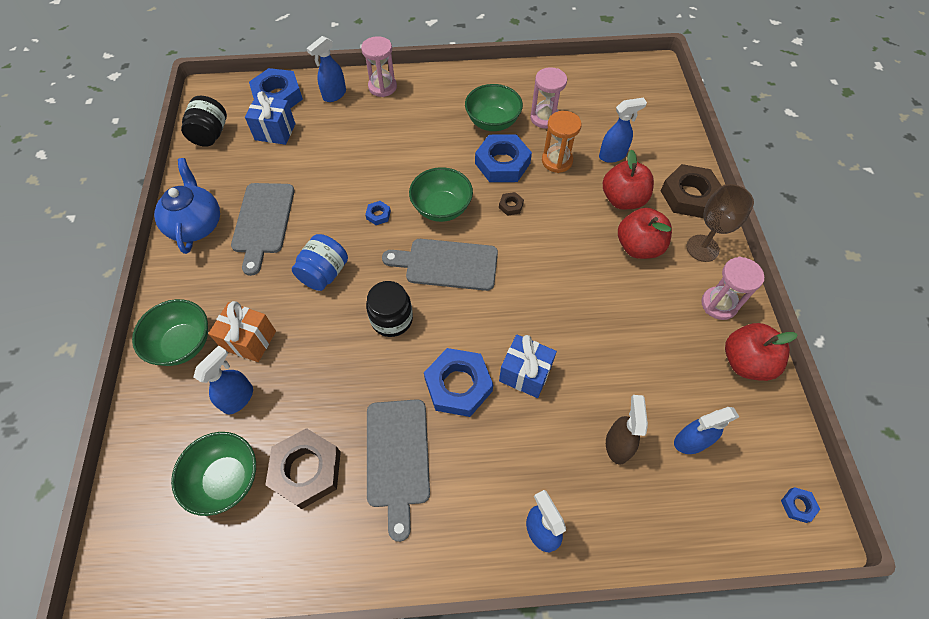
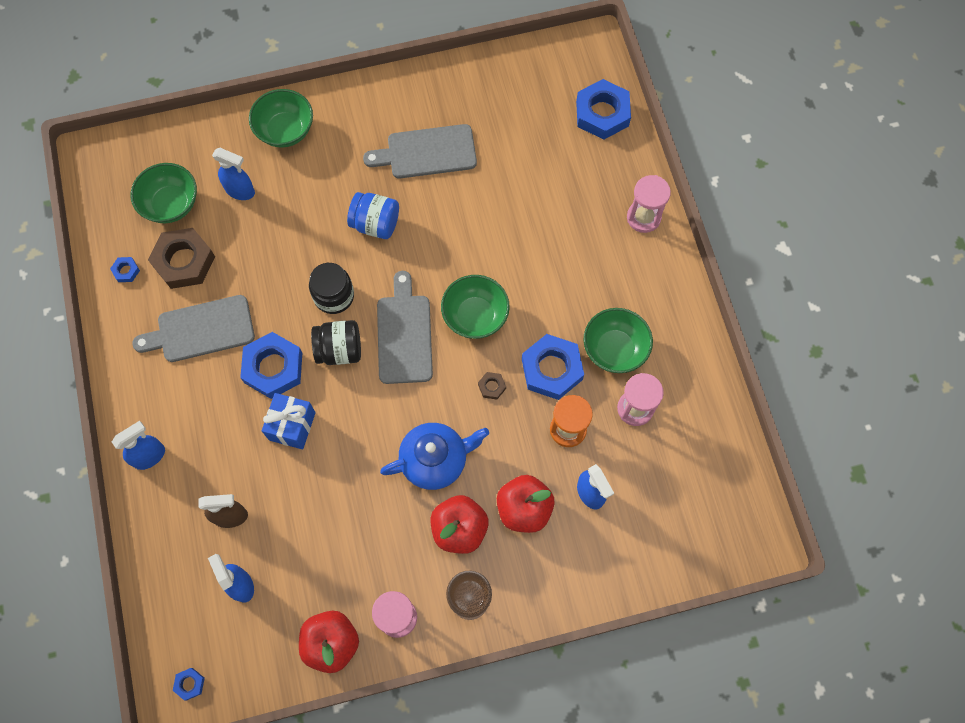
camera: 80 degrees right, 10 degrees up
(196, 224) = (413, 95): blue teapot -> blue teapot (435, 460)
(210, 134) = (531, 68): black jar -> black jar (339, 350)
(249, 340) = (295, 182): orange gift -> none
(275, 132) = (548, 127): blue gift -> none
(334, 95) = (618, 170): blue spray bottle -> none
(378, 215) = (455, 256): blue nut -> blue nut (126, 271)
(689, 196) = (544, 586): brown nut -> none

